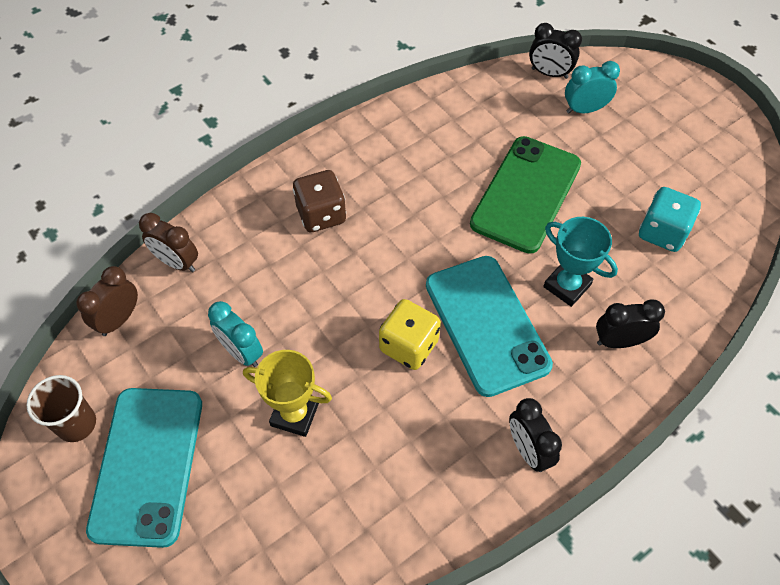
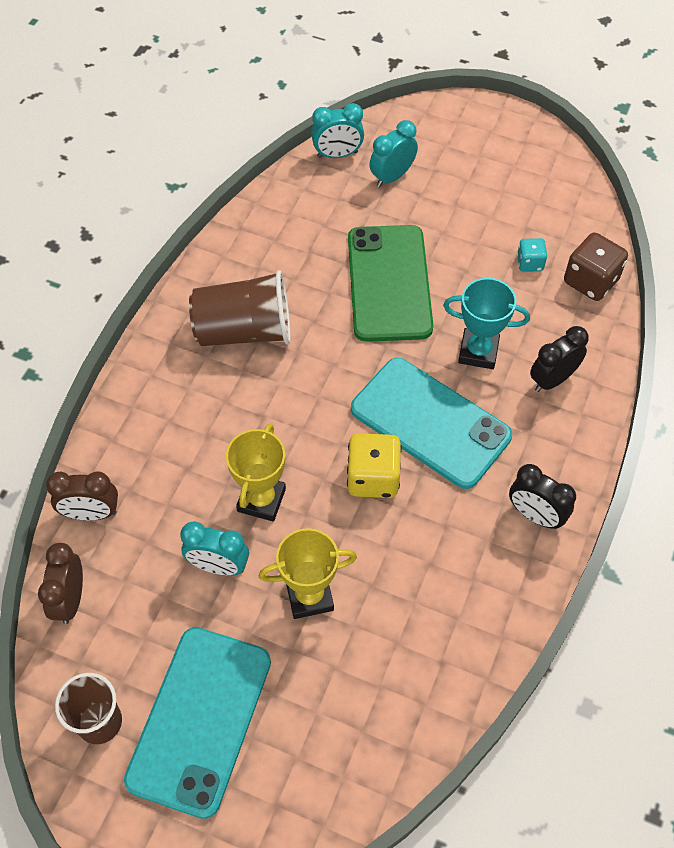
camera: 30 degrees left, 0 degrees up
(147, 465) = (199, 720): turquoise phone -> turquoise phone turned 45 degrees clockwise
(308, 317) = (261, 500): none -> yellow trophy
(321, 214) = (207, 395): brown dice -> brown dice (590, 281)
(383, 179) = (244, 331): none -> brown cup
(549, 73) = (337, 155): black clock -> turquoise clock
(662, 232) = (530, 263): turquoise dice -> turquoise dice, size x0.57

